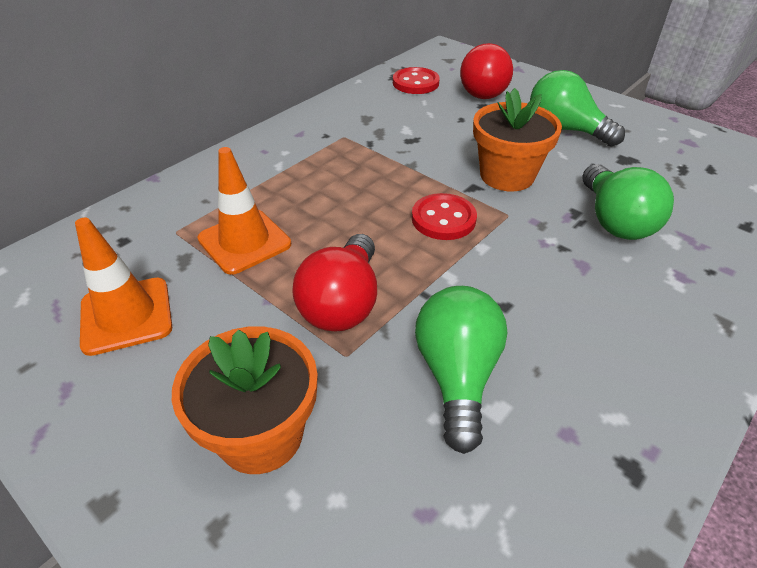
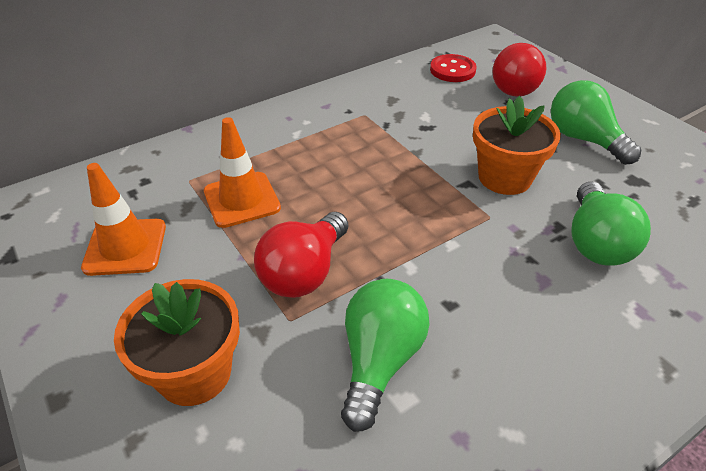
camera: 15 degrees right, 0 degrees up
(443, 219) = (426, 210): red button -> none

